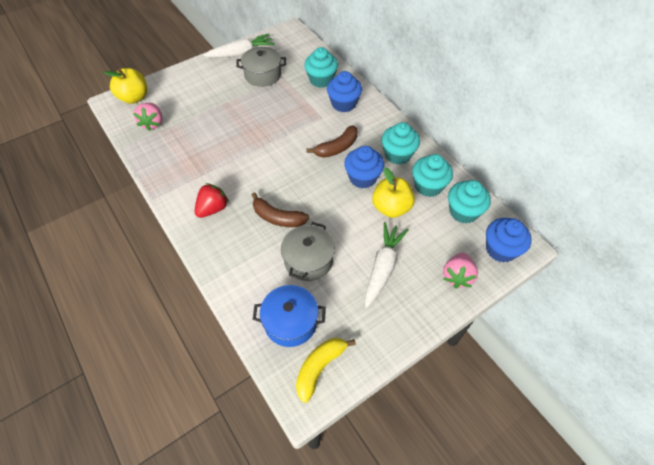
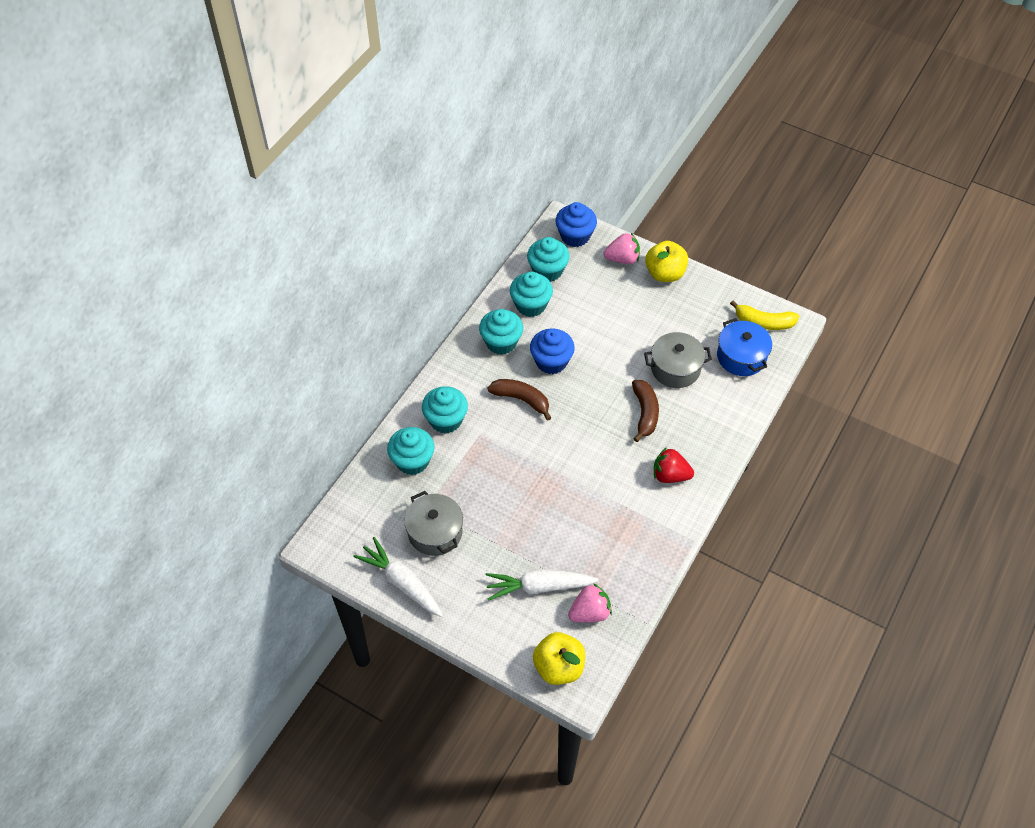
camera: 115 degrees left, 0 degrees up
(343, 104) = (446, 420): blue cupcake -> turquoise cupcake
(383, 267) = (647, 311): white carrot -> white carrot (539, 587)
(391, 208) = (576, 326): yellow apple -> yellow apple (665, 273)

